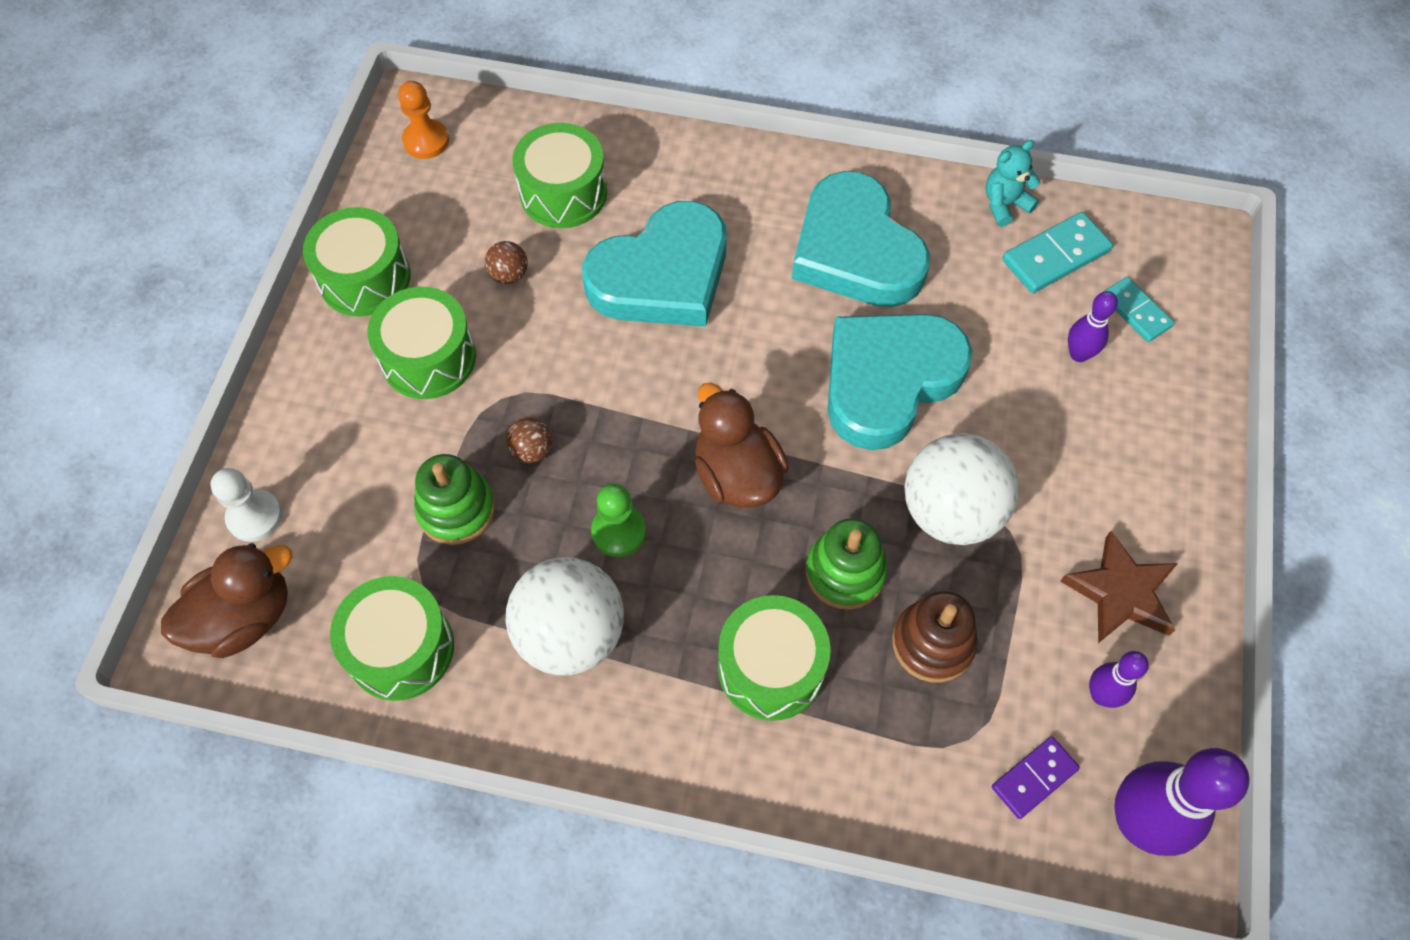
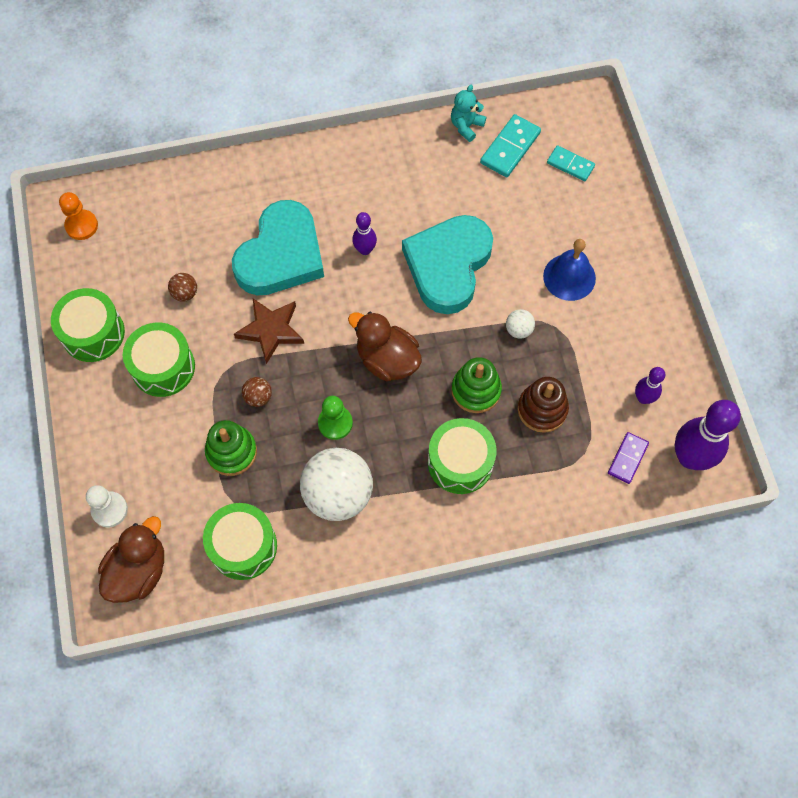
camera: 25 degrees left, 5 degrees up
(563, 193) = (191, 225): green drum -> none
(856, 250) = (391, 191): turquoise heart -> none
(950, 512) = (518, 330): white ball -> white ball, size x0.43
(1063, 467) = (569, 277): none -> blue bell
(1078, 354) = (549, 205): purple bowling pin -> purple bowling pin (365, 250)
(1121, 593) = (630, 336): brown star -> brown star (271, 330)

